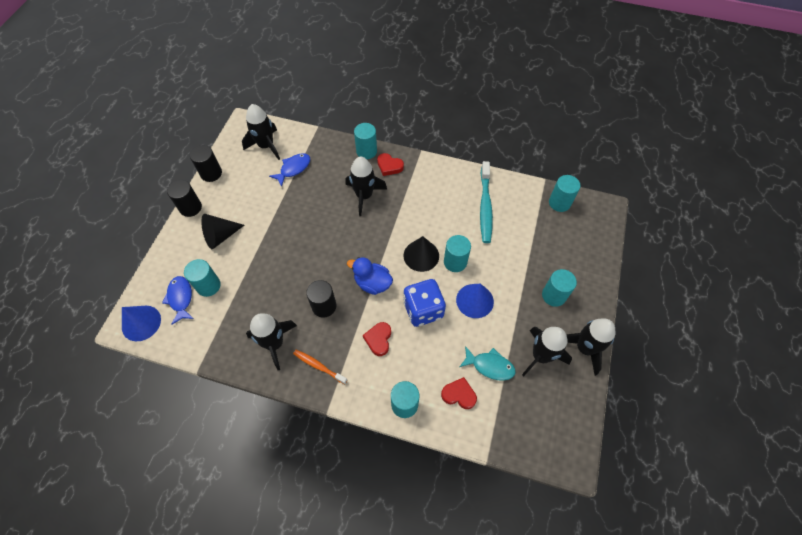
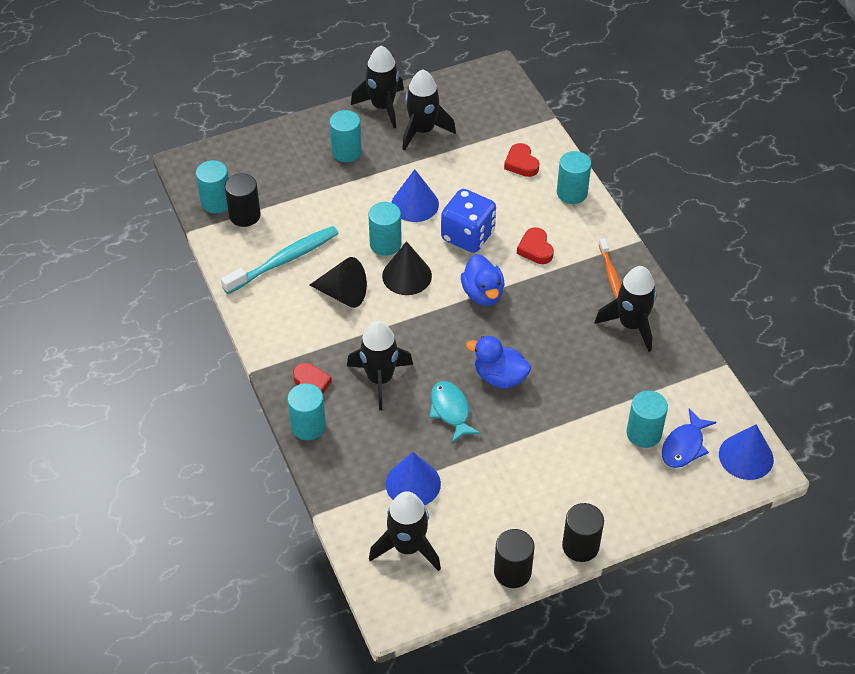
camera: 130 degrees left, 10 degrees down
(220, 236) = (580, 477): black cone -> black cone (343, 294)
(293, 169) = (413, 483): blue fish -> blue cone
(311, 248) = (499, 377): none -> blue duck
(324, 306) = (551, 315): black cylinder -> black cylinder (245, 215)
(378, 339) = (535, 249): red heart -> red heart turned 105 degrees clockwise
(490, 366) = (471, 158): turquoise fish -> turquoise fish (451, 411)

